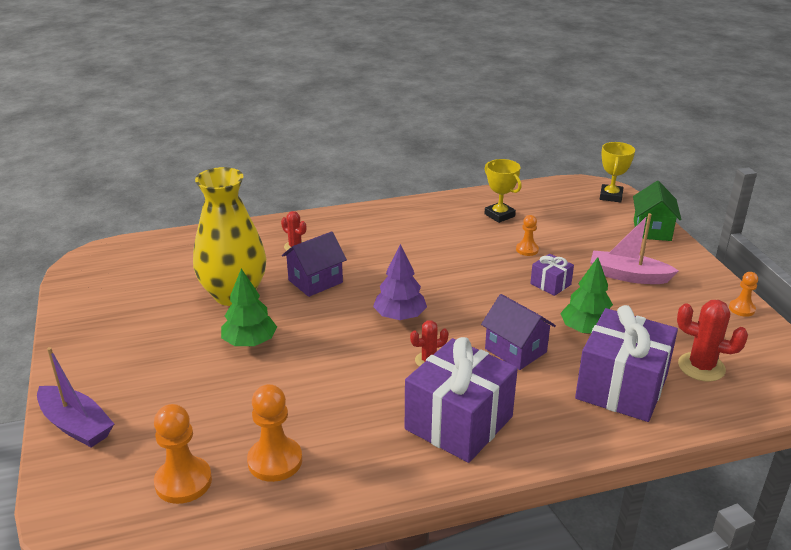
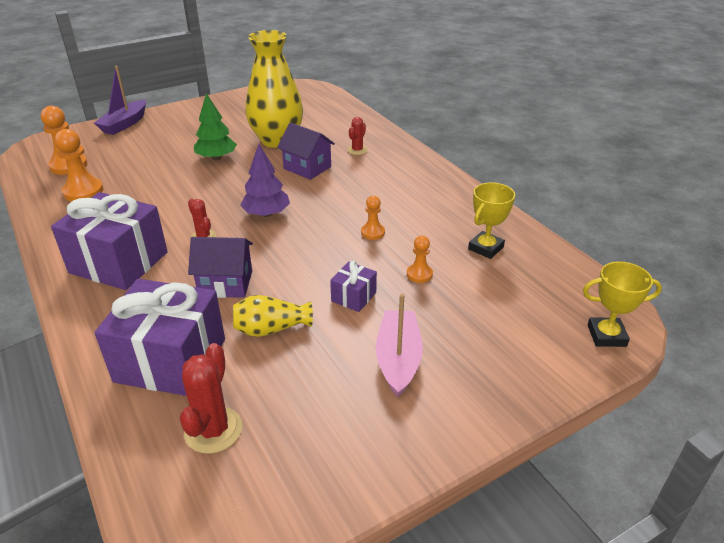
camera: 75 degrees right, 5 degrees up
(515, 350) = (225, 283): purple house -> purple house turned 60 degrees clockwise
(586, 330) = (271, 329): green tree -> yellow vase
(652, 230) = (534, 381): green house -> none
(741, 309) = (358, 481): orange pawn -> orange pawn (372, 232)

